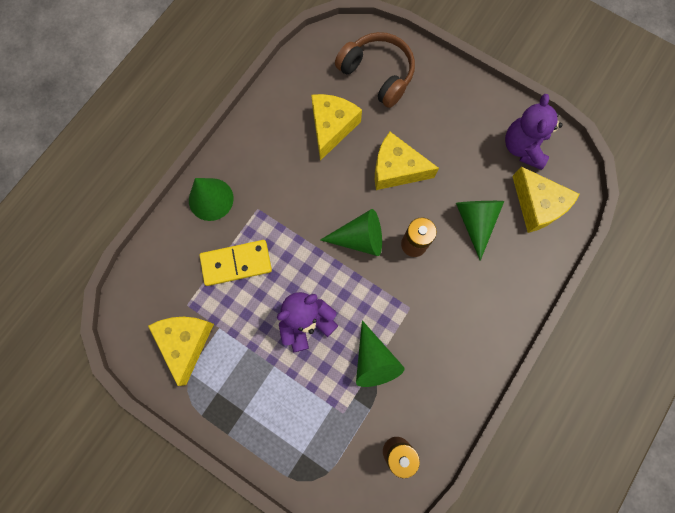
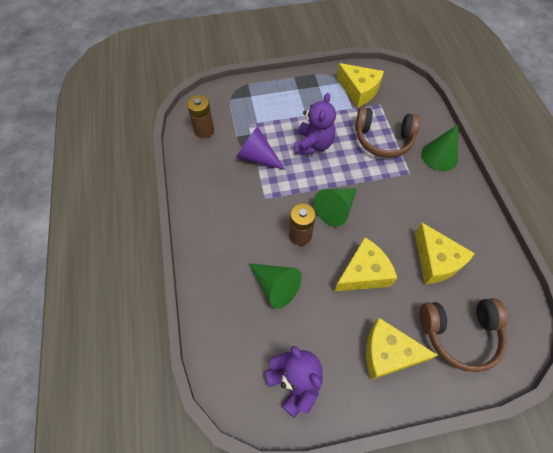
camera: 135 degrees right, 15 degrees down
(236, 263) = (383, 139): yellow domino -> brown headphones
(374, 361) = (257, 157): green cone -> purple cone
(537, 205) = (242, 341): yellow cheese -> yellow cheese (388, 353)

